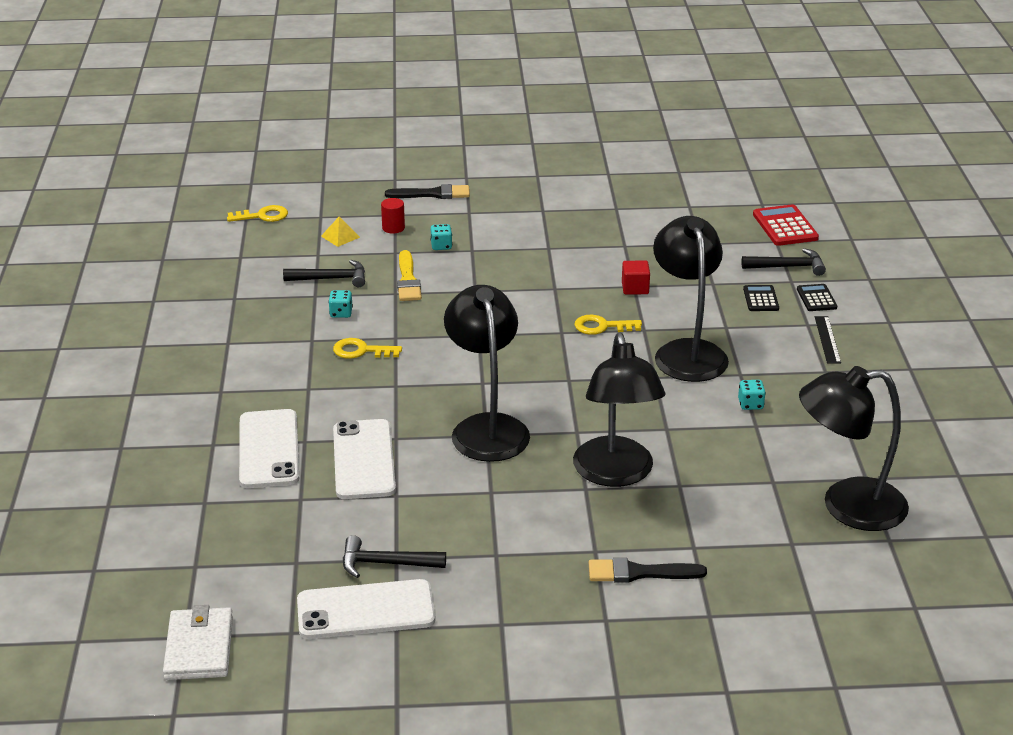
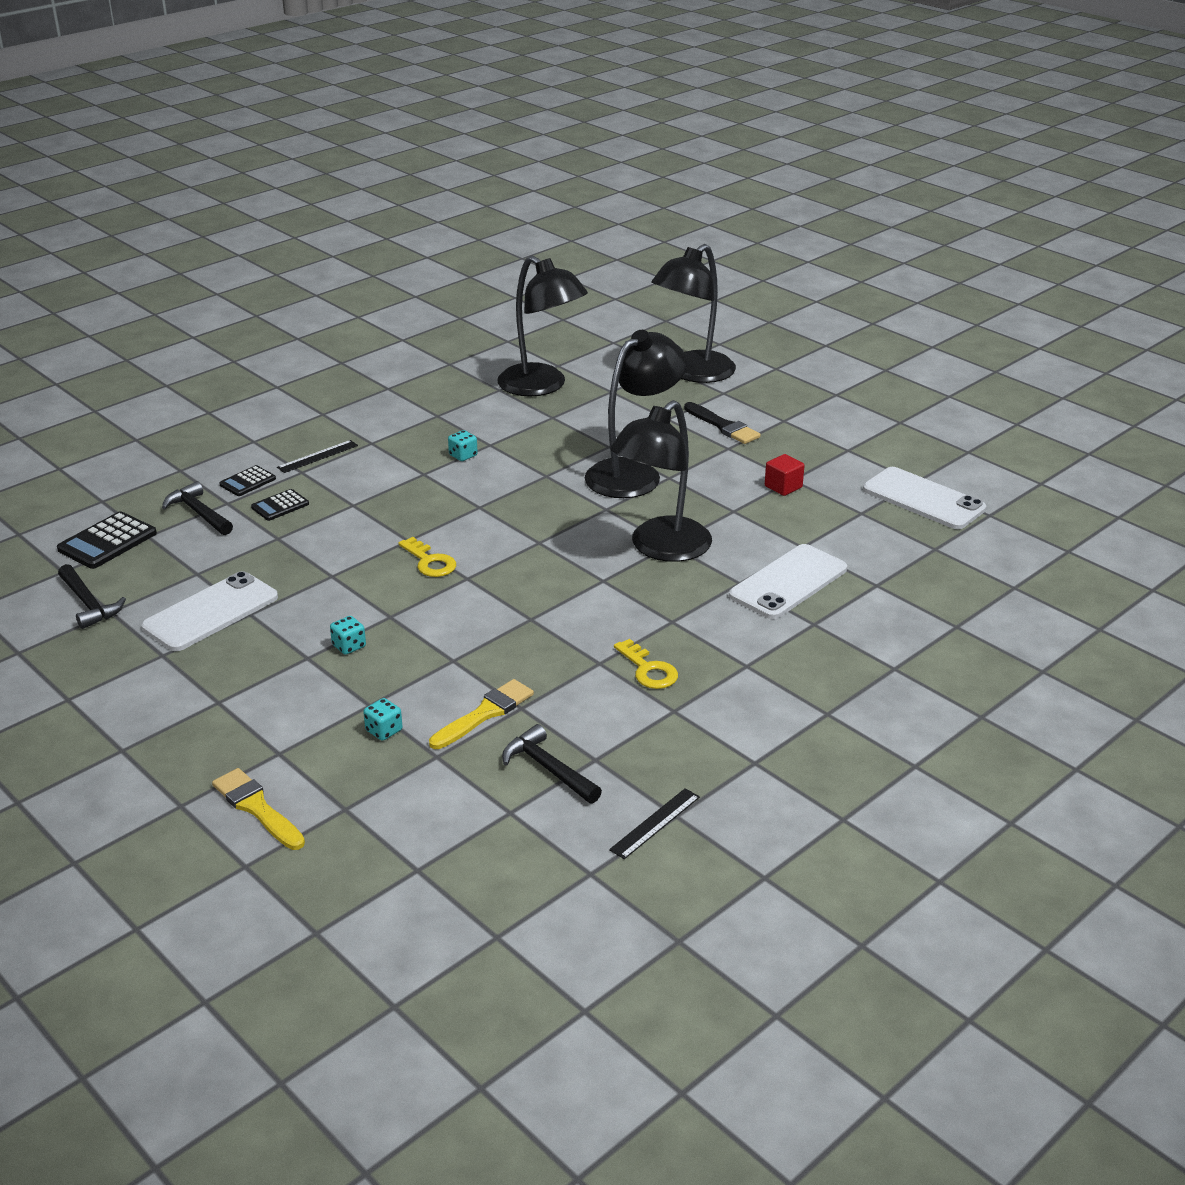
camera: 130 degrees left, 0 degrees up
(199, 648) = (1064, 540): white wallet -> none
(239, 289) = (655, 823): none -> black ruler
(262, 216) = (472, 925): yellow key -> none
(269, 449) = (852, 635): white phone -> white phone (211, 612)
(340, 236) = (448, 821): yellow pyramid -> none
(341, 313) = (603, 721): turquoise dice -> turquoise dice (349, 646)
(385, 563) = (873, 514): black hammer -> black hammer (89, 604)
(393, 228) = (380, 790): red cylinder -> none
(433, 194) = (257, 808): black brush -> yellow brush
(635, 288) = (335, 573): red cube -> red cube (783, 487)
(687, 352) = (419, 507): black lamp -> black lamp (692, 373)
(785, 226) = (107, 541): red calculator -> black calculator

